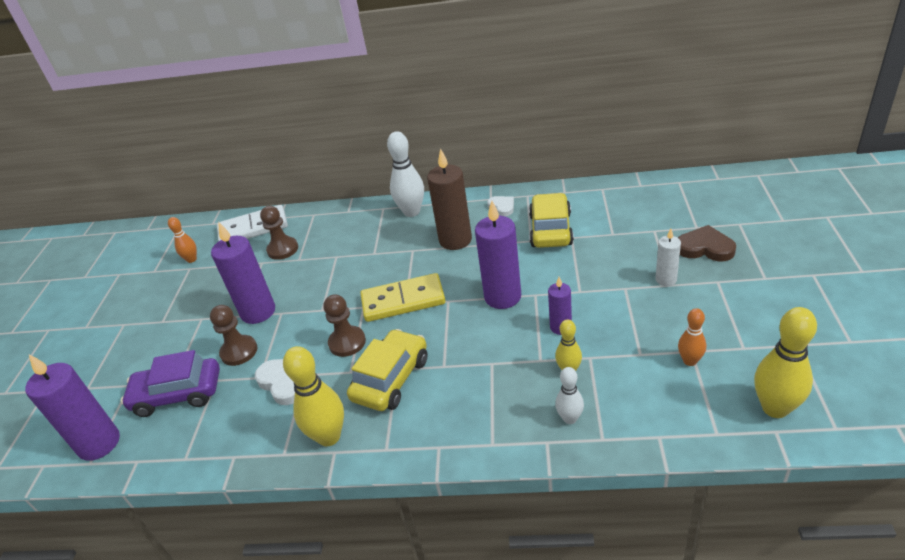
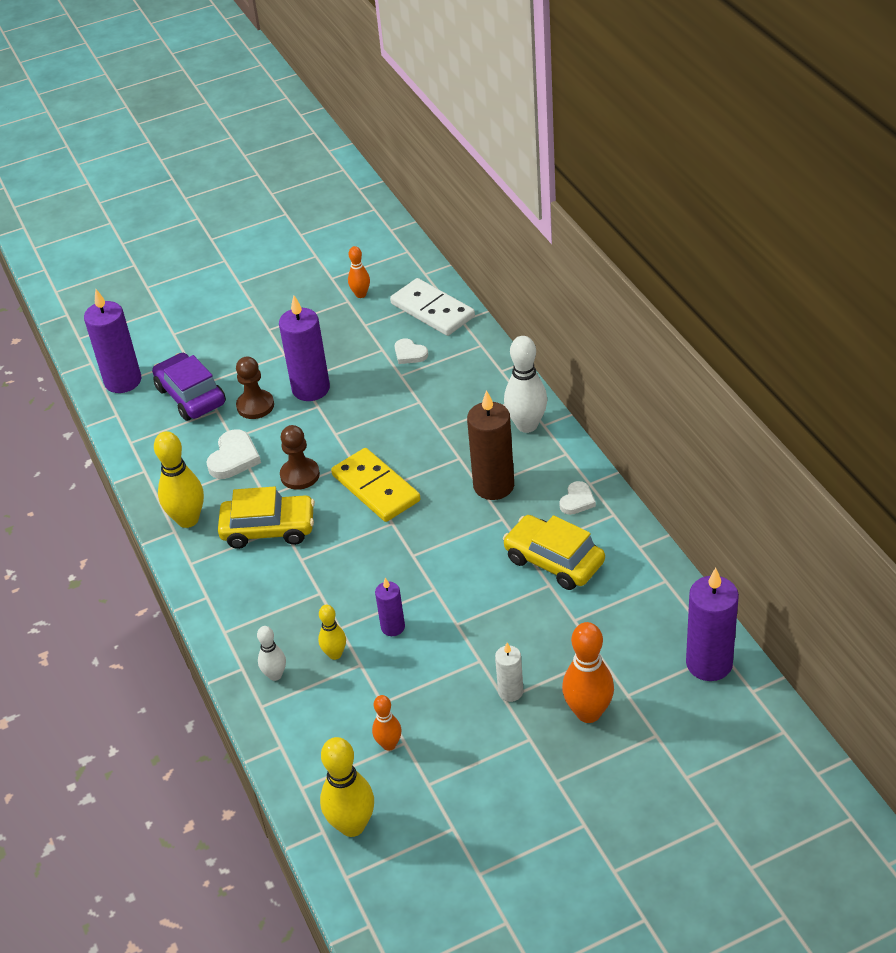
camera: 60 degrees right, 5 degrees up
(283, 249) = (409, 354): brown pawn -> white heart
(502, 297) = (418, 564): purple candle -> purple candle (709, 663)
(550, 230) = (554, 561): yellow car -> yellow car turned 120 degrees counterclockwise
(705, 248) = (588, 713): brown heart -> orange bowling pin

